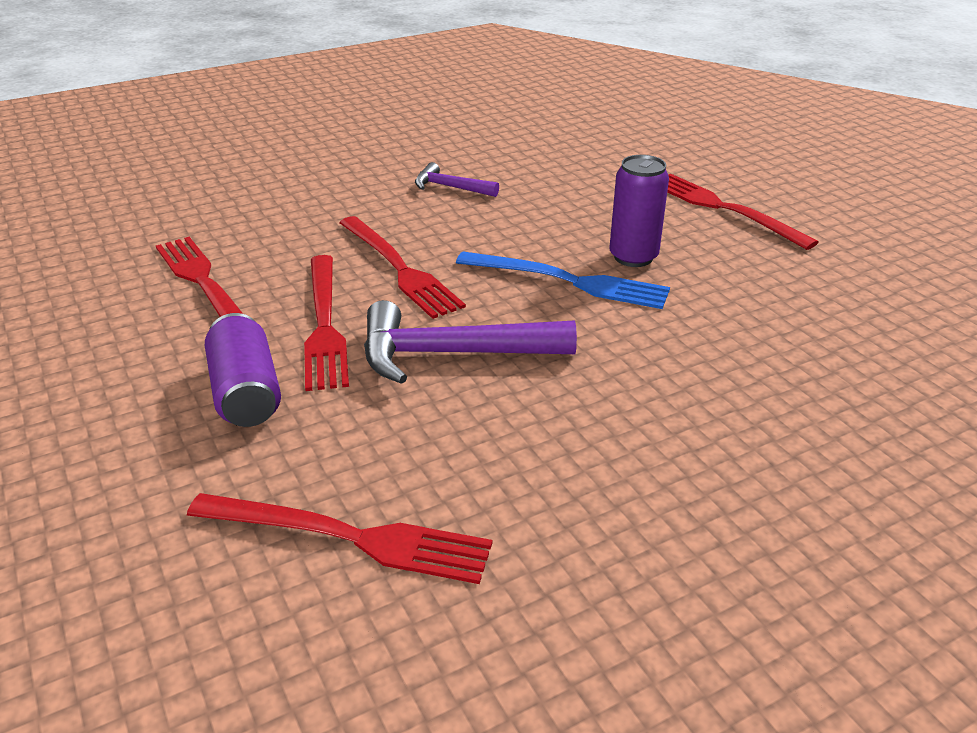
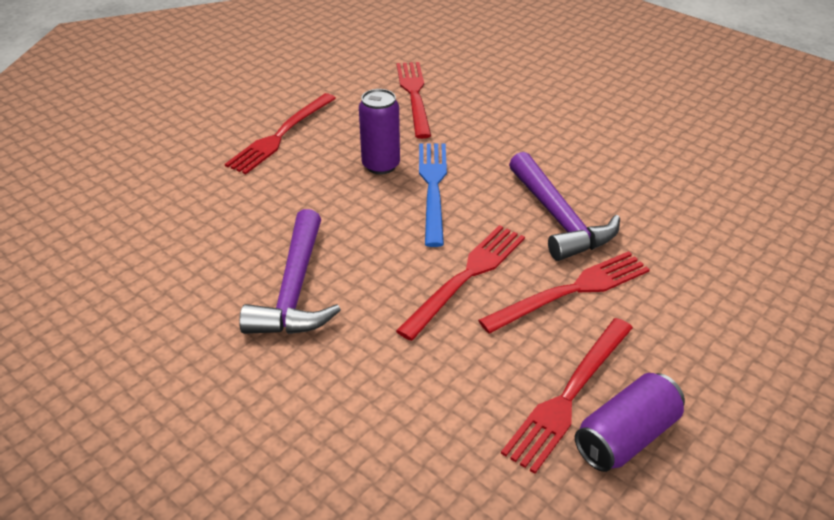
camera: 110 degrees left, 5 degrees up
(246, 392) = (675, 299): purple can -> purple can (626, 437)
(348, 537) = (737, 212): red fork -> red fork (414, 95)
(450, 187) = (295, 290): purple hammer -> purple hammer, size x1.83

